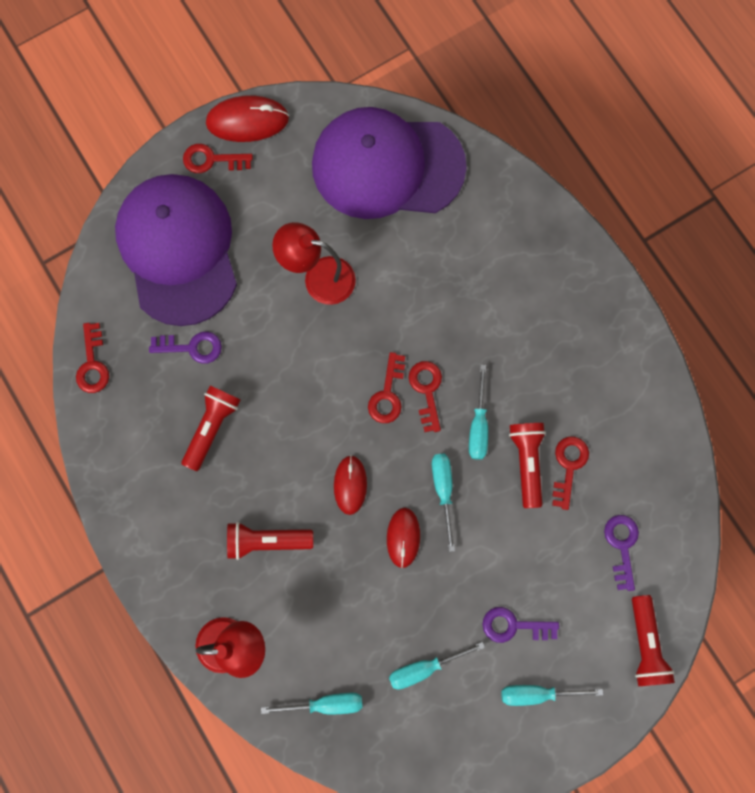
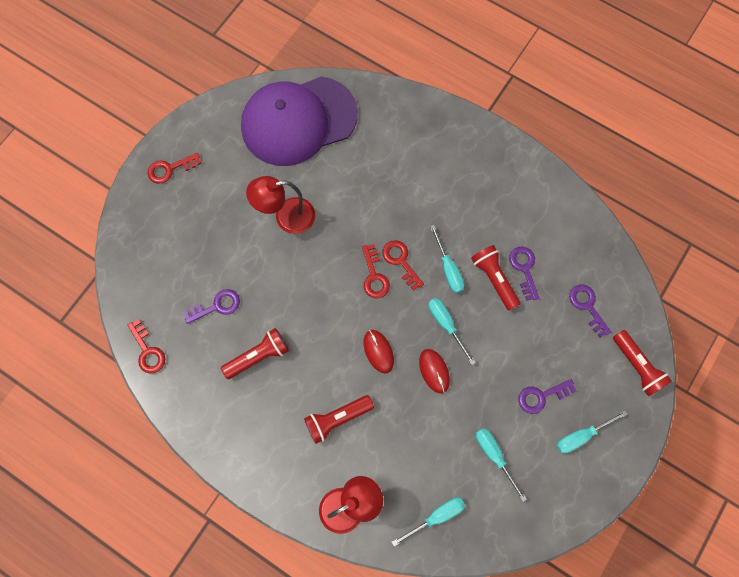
camera: 25 degrees left, 5 degrees down
(178, 250) = (174, 242): purple cap -> none
(212, 427) = (258, 356): red flashlight -> red flashlight turned 60 degrees clockwise
(247, 121) = (183, 132): red mouse -> none
(424, 667) = (494, 456): turquoise screwdriver -> turquoise screwdriver turned 105 degrees clockwise
(568, 466) = (524, 269): red key -> purple key

